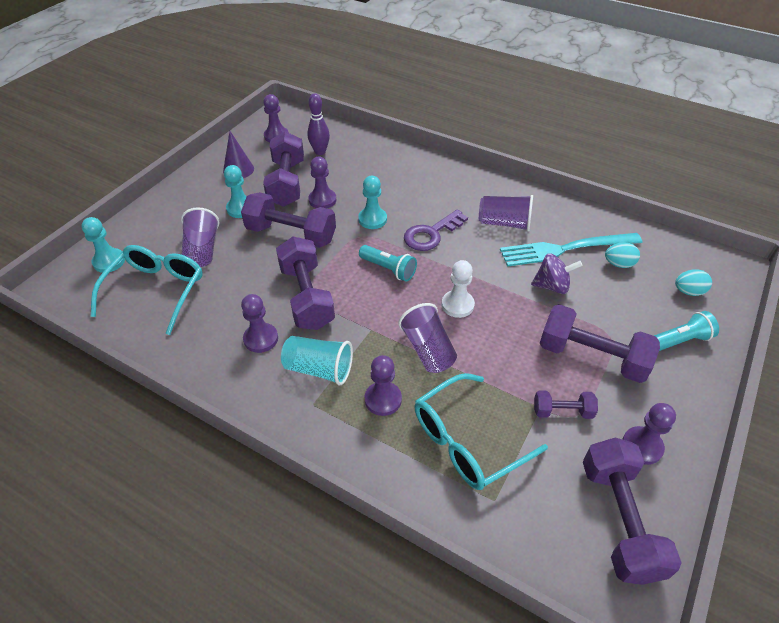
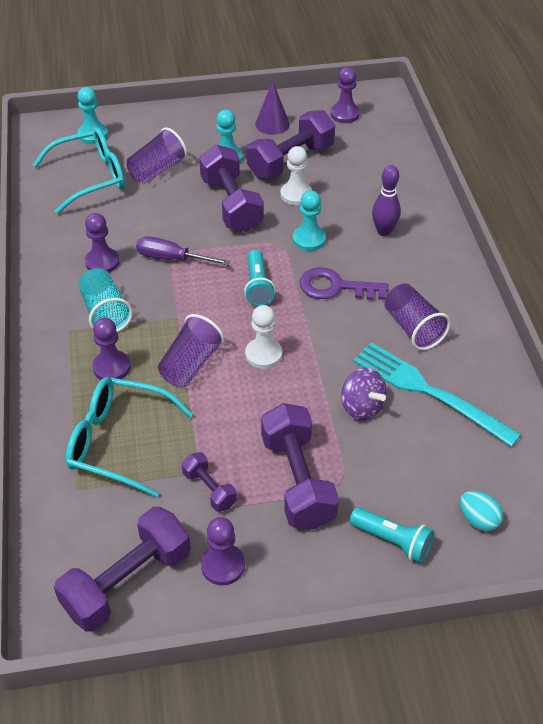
camera: 50 degrees right, 0 degrees up
(306, 297) = (172, 258): purple dumbbell -> purple screwdriver
(320, 152) = (358, 152): purple bowling pin -> purple bowling pin (384, 231)
(322, 200) = (296, 195): purple pawn -> white pawn
(618, 264) = (455, 444): turquoise egg -> none

